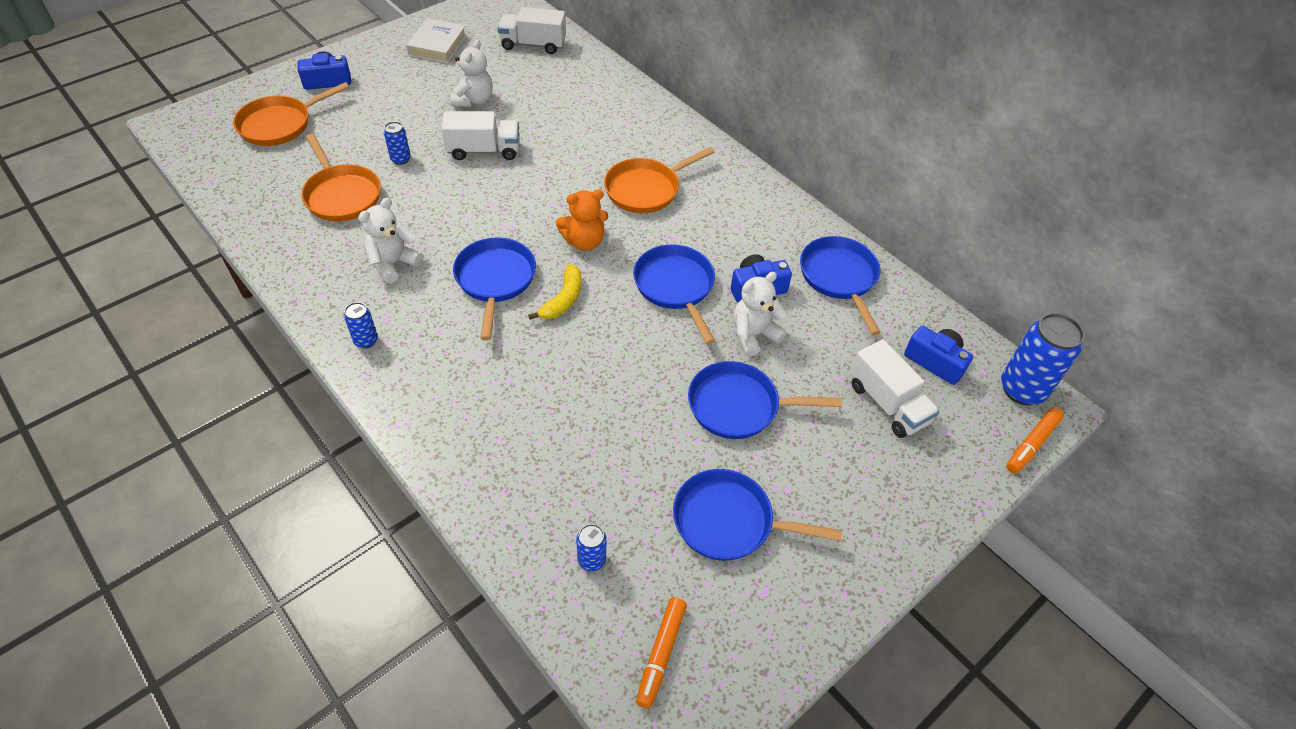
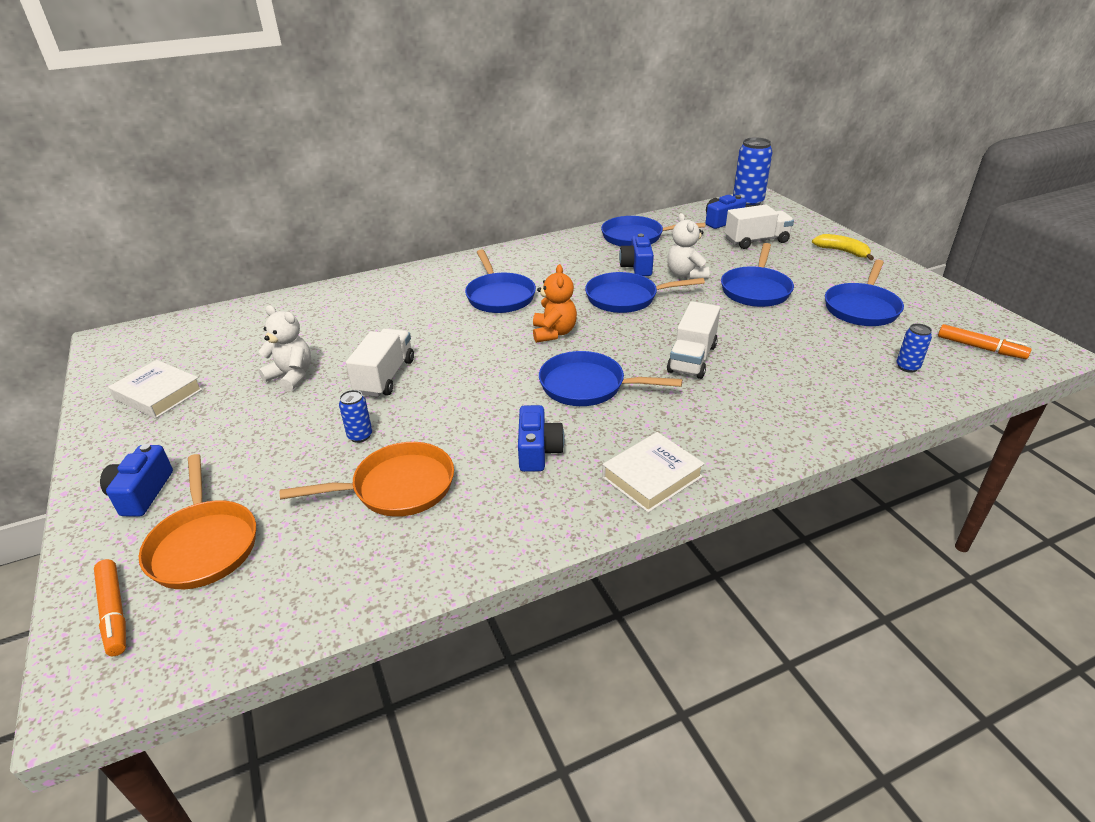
camera: 70 degrees left, 15 degrees down
(366, 341) = (652, 477): blue can -> white book
(393, 263) = (538, 451): white teddy bear -> blue camera
(533, 45) = (226, 330): white truck -> white truck (692, 358)
(563, 300) = (625, 351): yellow banana -> yellow banana (842, 251)
(646, 189) = (499, 296): orange pan -> blue pan
(1032, 444) = (790, 208): orange marker -> orange marker (114, 612)

